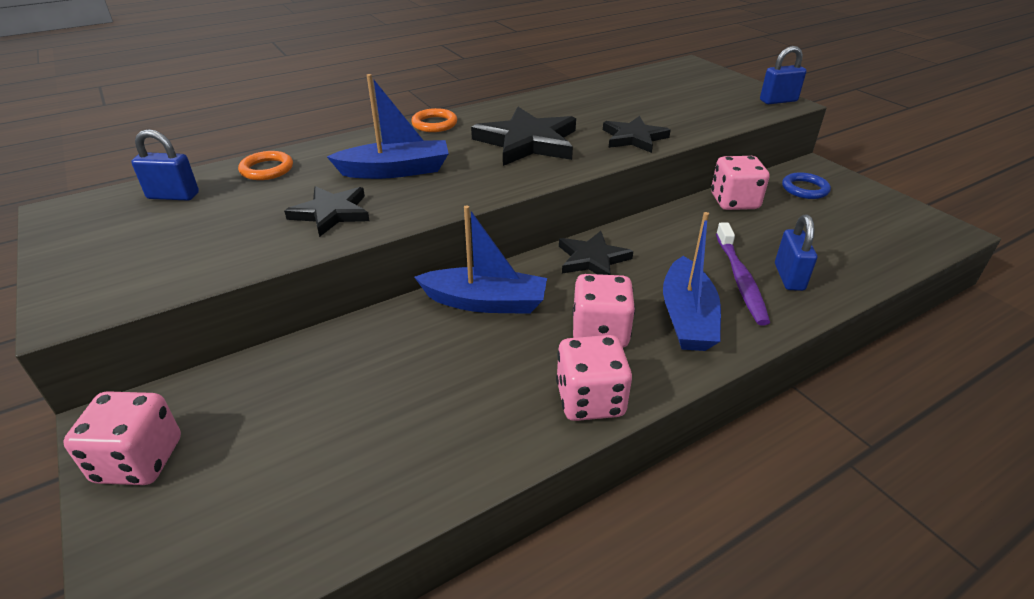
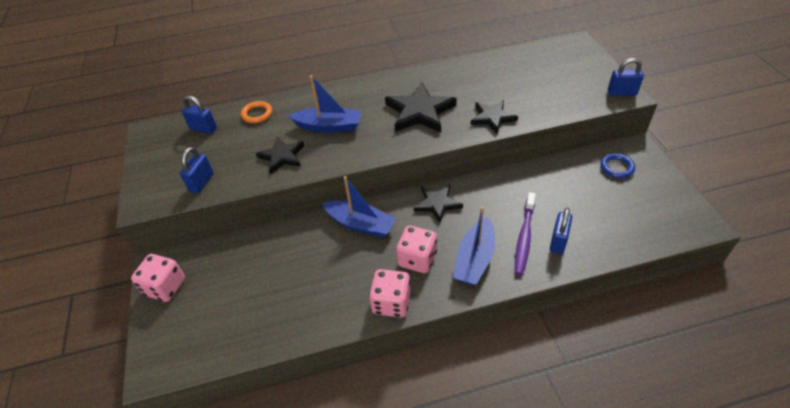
camera: 20 degrees right, 10 degrees up
(190, 264) = (201, 182): none -> blue padlock
(434, 124) = (367, 86): orange ring -> none
(734, 202) = (557, 171): pink dice -> none

